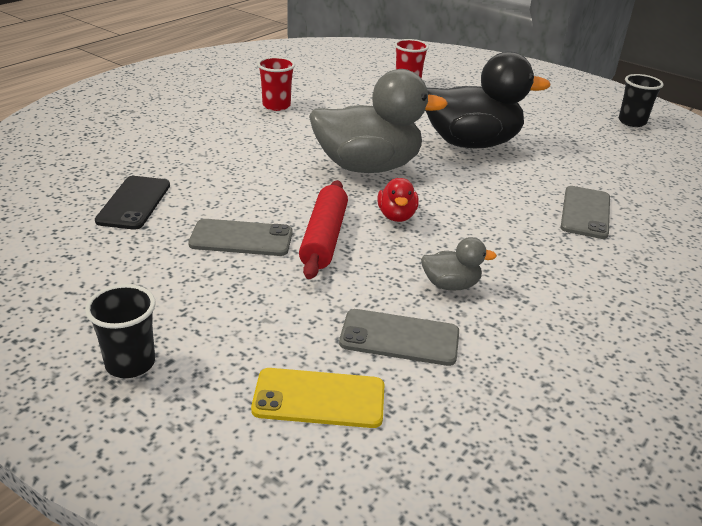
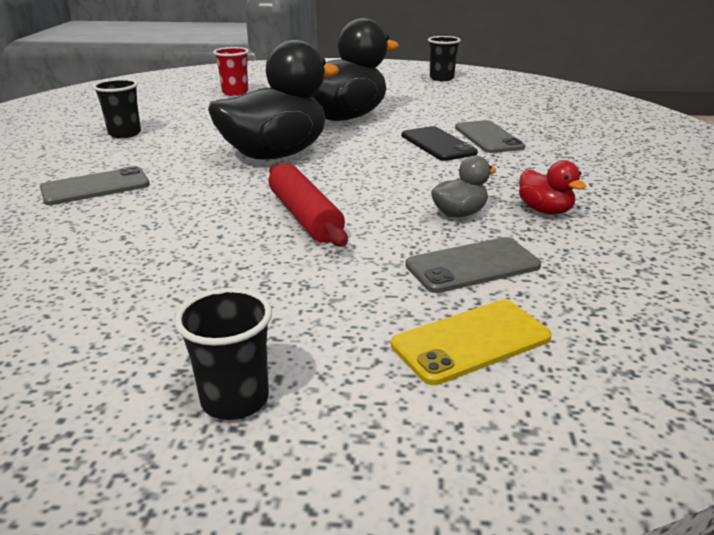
camera: 30 degrees left, 5 degrees down
(134, 203) = (53, 252): black phone -> black phone (437, 144)
(241, 238) = (221, 243): grey phone -> grey phone (95, 187)
(276, 106) = (125, 134): red cup -> black cup
(368, 167) = (275, 155): grey duck -> black duck
(396, 216) = (348, 181): red duck -> red duck (545, 211)

